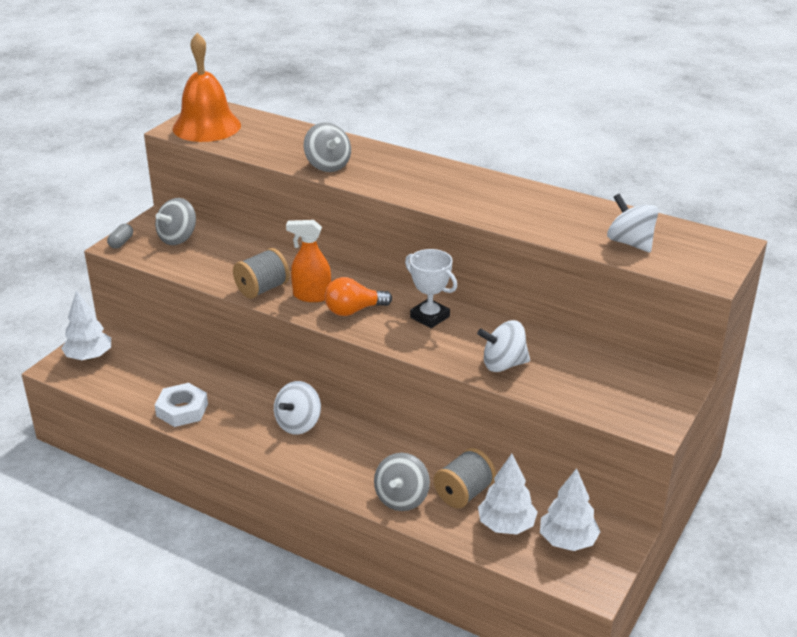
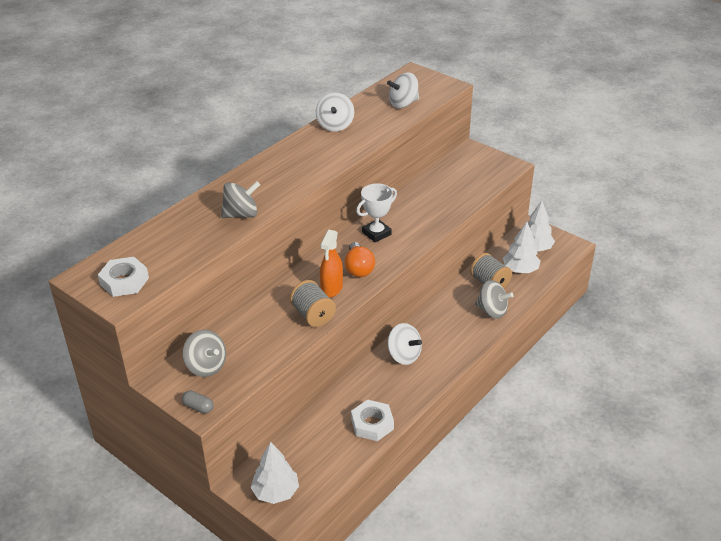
camera: 80 degrees left, 5 degrees up
(206, 126) = (124, 281): orange bell -> white nut
(503, 364) = (440, 209): white spinning top -> white spinning top (335, 125)

